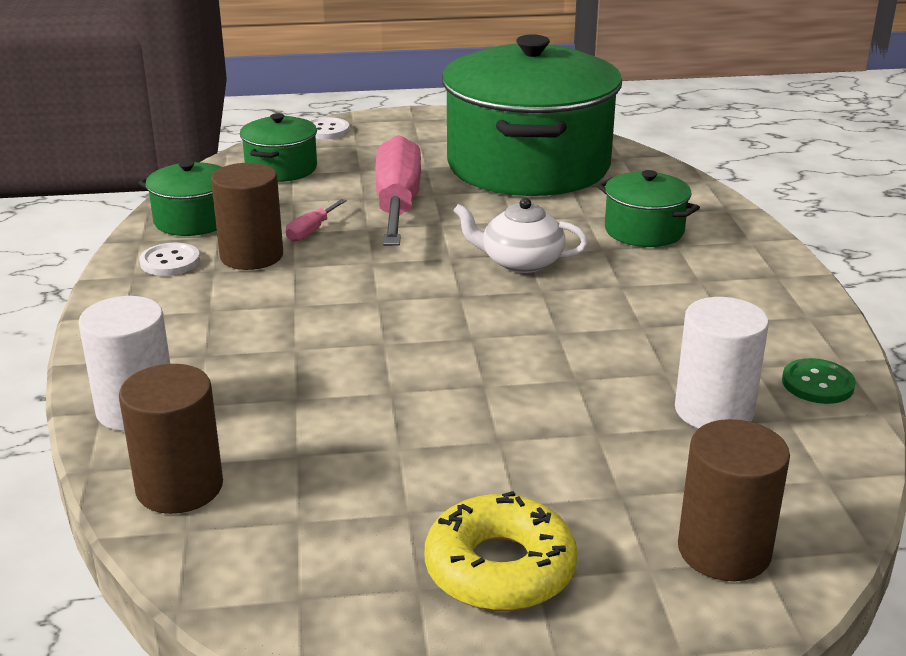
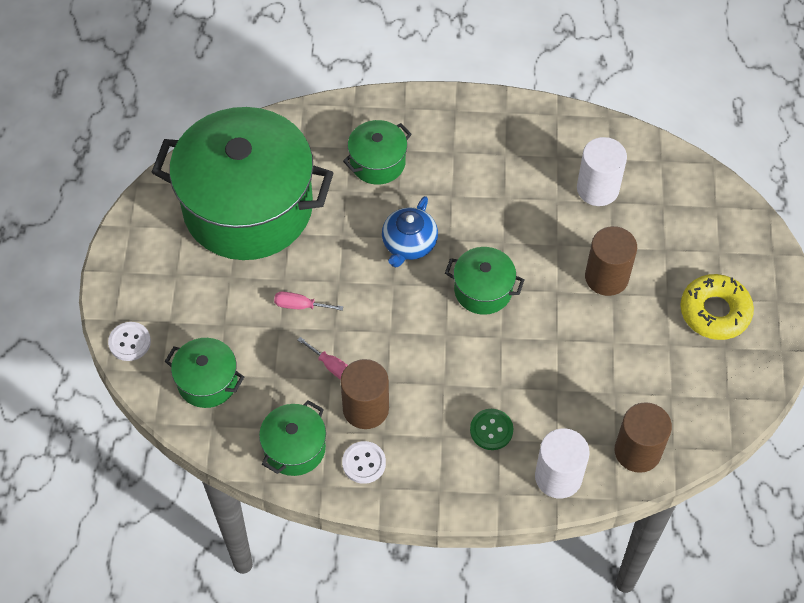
camera: 80 degrees left, 30 degrees up
(397, 205) = (300, 306): pink screwdriver -> pink screwdriver, size x0.41
(463, 321) = (483, 290): none -> green pot
(520, 262) = (409, 244): white teapot -> blue teapot
(724, 550) = (710, 219): brown cylinder -> brown cylinder (606, 277)
(817, 384) = (578, 134): green button -> green button (491, 430)

